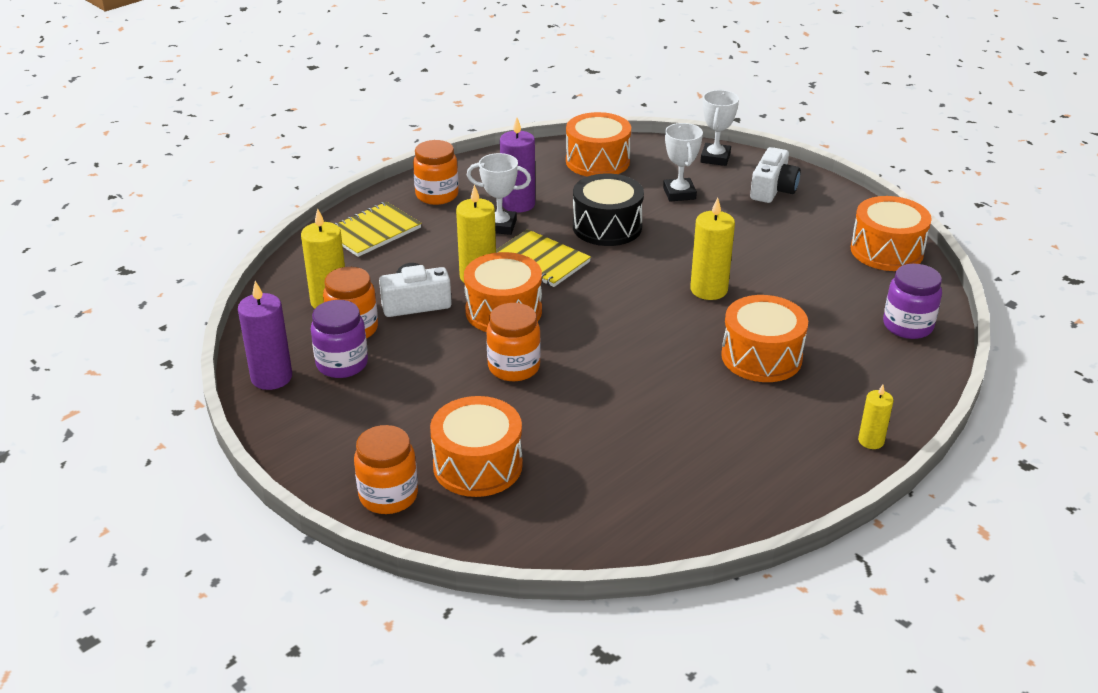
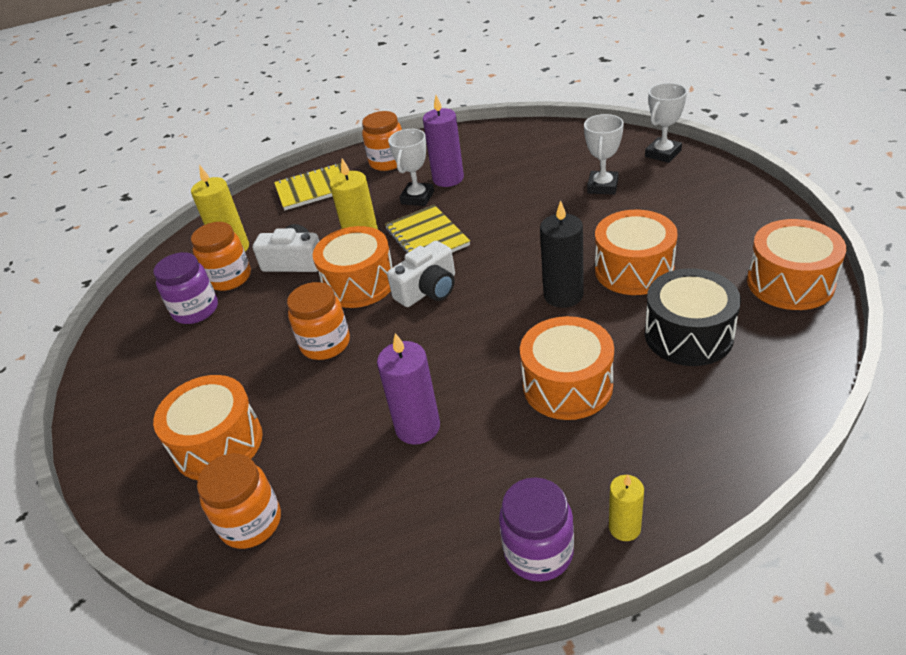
camera: 30 degrees right, 5 degrees up
(271, 377) = (137, 311): purple candle -> purple candle (417, 427)
(388, 496) = (125, 455): orange jar -> orange jar (251, 523)
(500, 226) = (417, 198): white trophy -> white trophy turned 75 degrees clockwise
(597, 161) = (547, 145): orange drum -> orange drum (633, 270)
(607, 227) = (510, 212): black drum -> black drum (688, 335)
(708, 290) = (563, 295): yellow candle -> black candle
(773, 189) = (702, 194): white camera -> white camera (428, 290)
(907, 326) = (761, 382): purple jar -> purple jar (538, 552)

